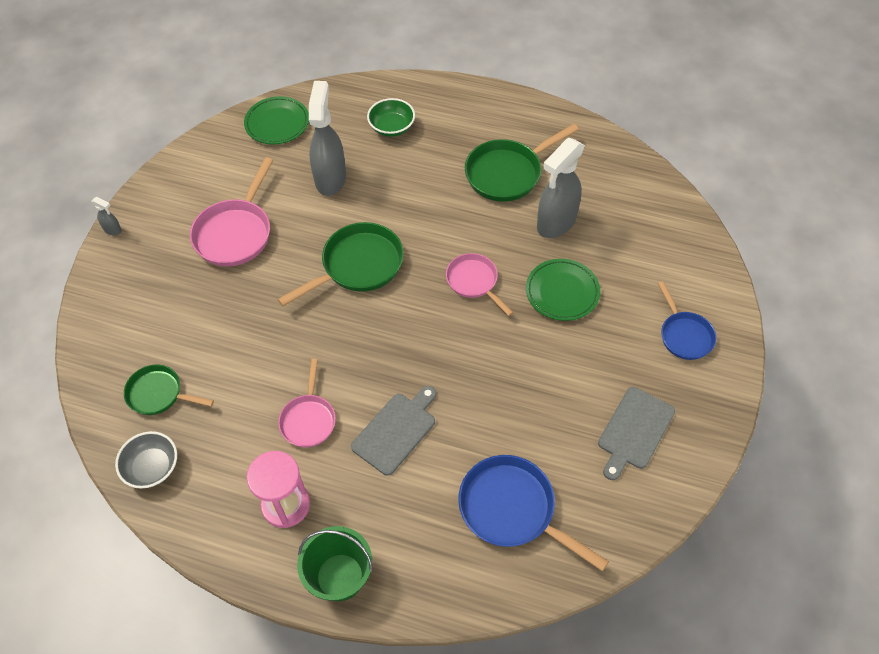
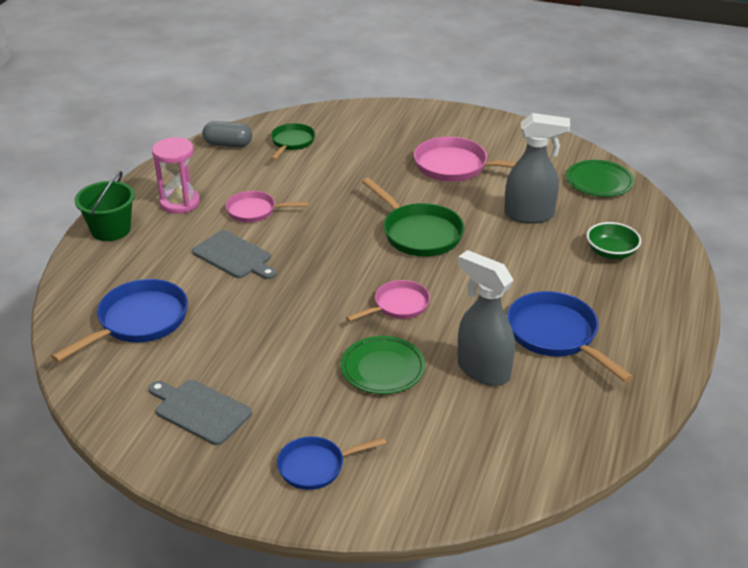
camera: 90 degrees right, 20 degrees down
(113, 230) = (456, 110): grey spray bottle -> none
(152, 467) = (228, 144): grey bowl -> grey capsule
(507, 173) = (556, 335): green pan -> blue pan

